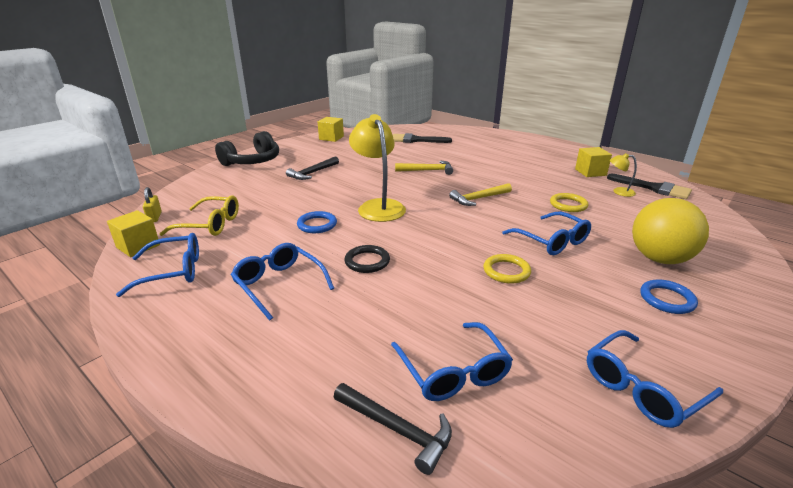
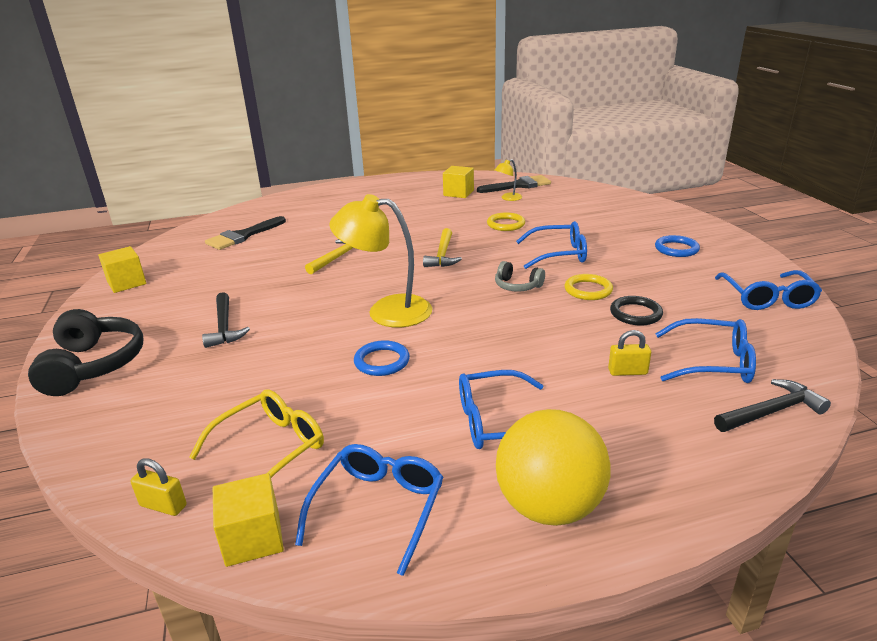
camera: 55 degrees left, 0 degrees up
(367, 261) = (503, 352): black ring -> black ring (635, 314)
(391, 324) = (627, 372): none -> yellow padlock
(471, 239) = (517, 286): none -> grey headphones
(659, 259) = (624, 229): yellow ball -> yellow ball (549, 506)

